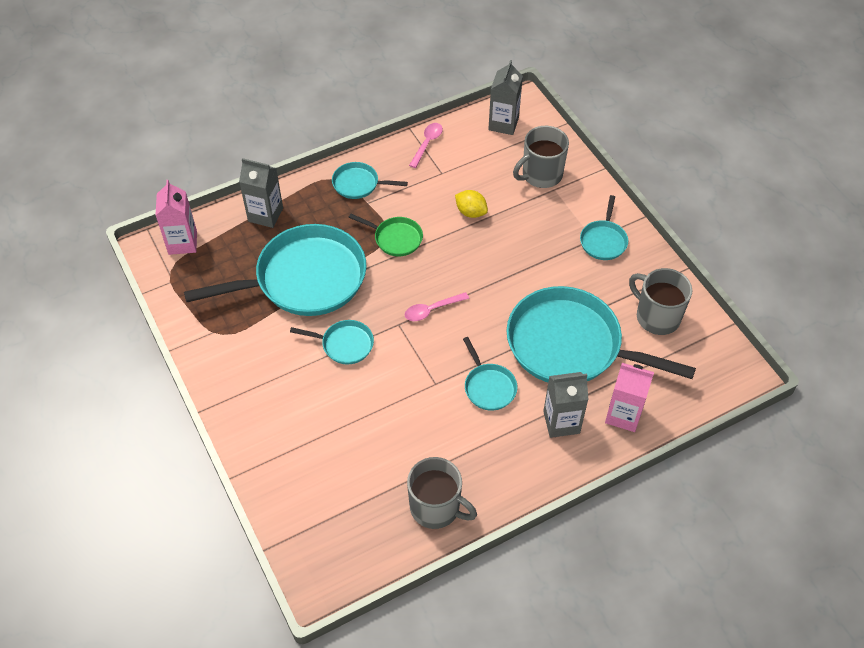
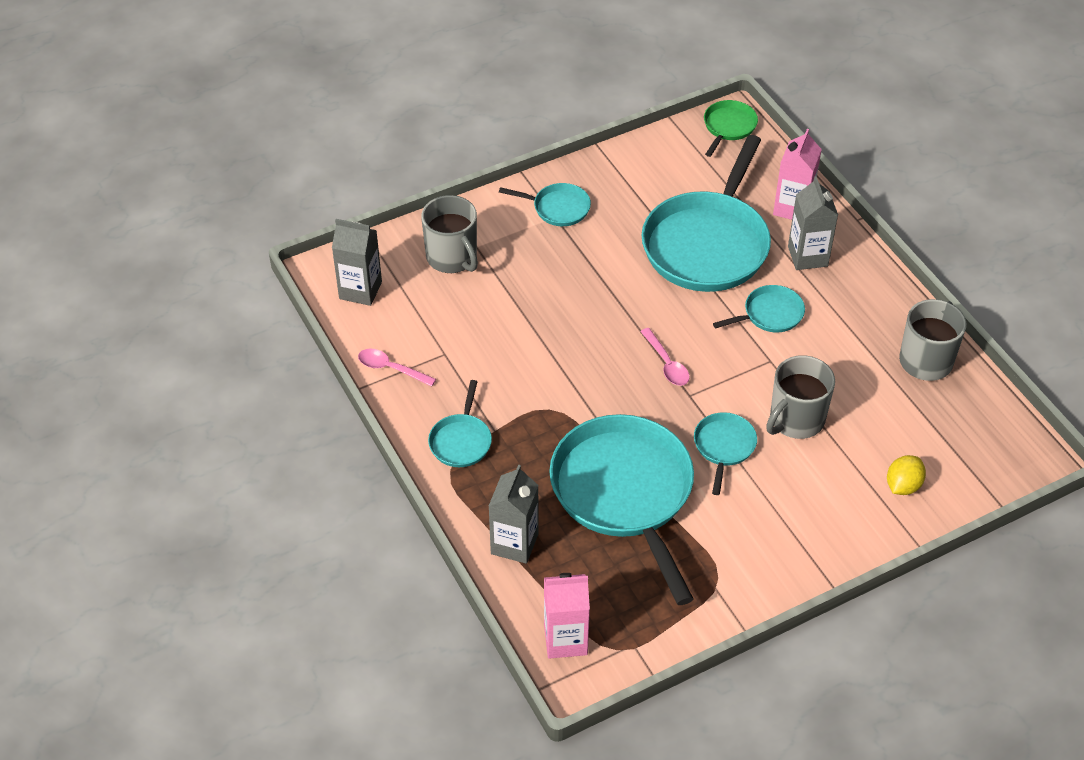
camera: 90 degrees left, 5 degrees down
(395, 238) = (556, 400): green pan -> green pan (728, 127)
(471, 212) = (513, 325): yellow lemon -> yellow lemon (903, 486)
(656, 316) = (664, 173): grey mug -> grey mug (795, 420)

